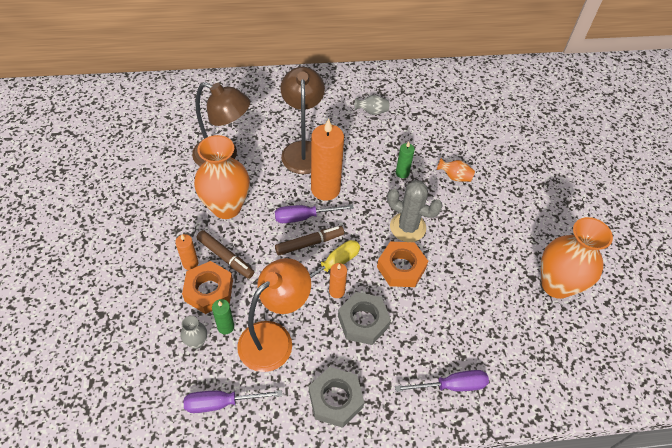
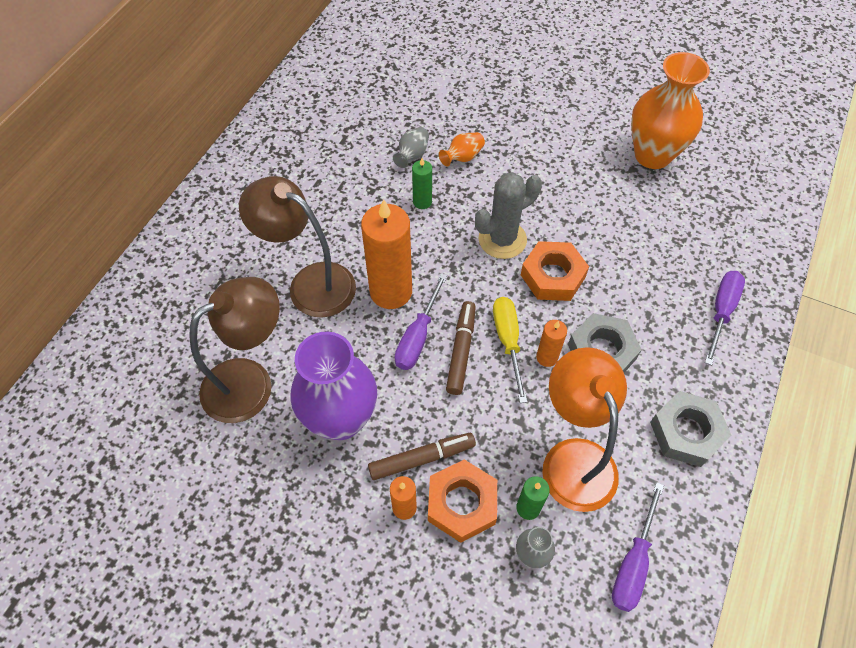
camera: 55 degrees left, 5 degrees up
(226, 207) = (340, 419): orange vase -> purple vase
(372, 112) = (306, 179): grey vase -> grey vase (412, 155)

